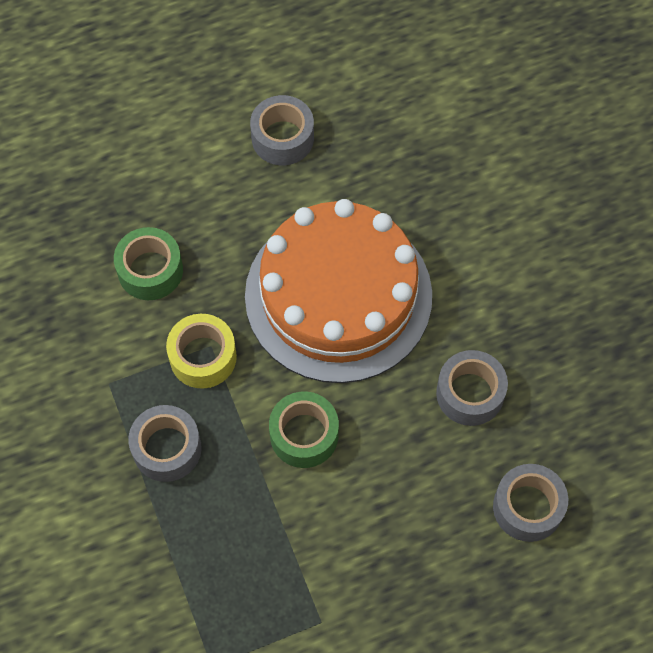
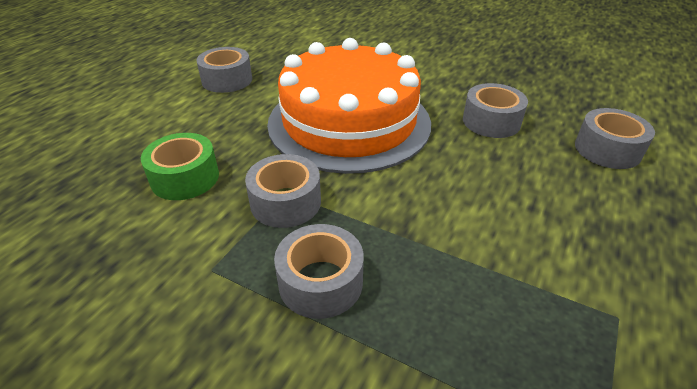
camera: 40 degrees left, 25 degrees down
(203, 357) = (285, 202): yellow tape -> grey tape
(304, 435) = (423, 200): green tape -> none

